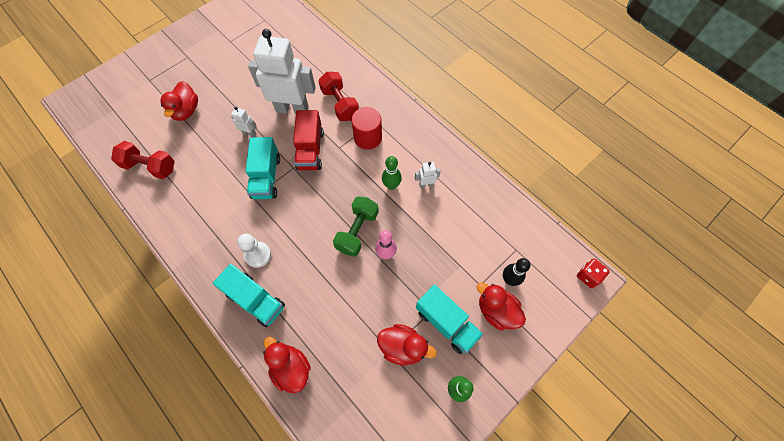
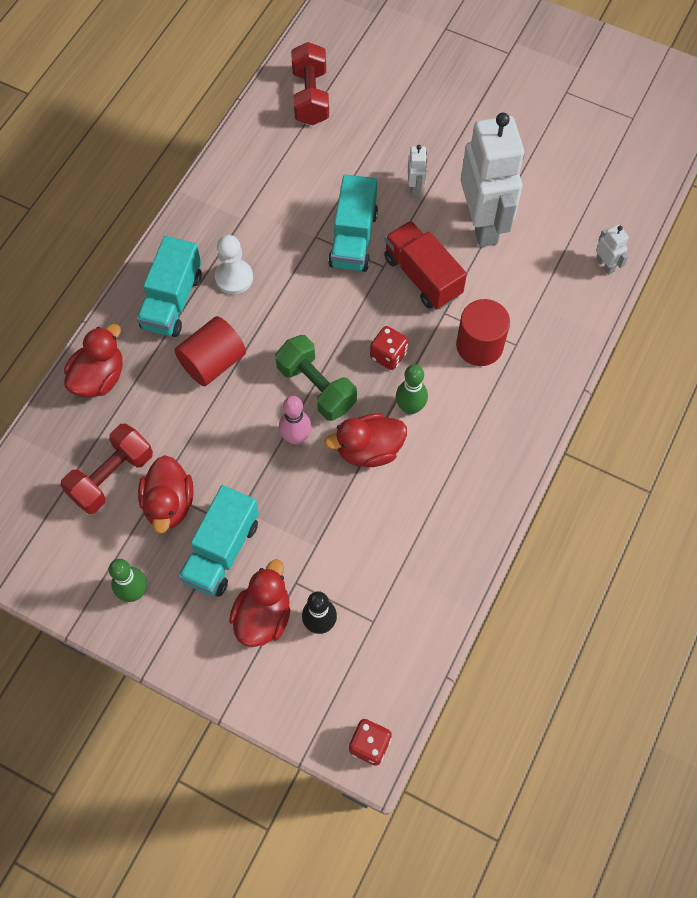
camera: 70 degrees right, 0 degrees up
(186, 111) = (415, 95): red duck -> red duck (369, 450)
(266, 177) = (353, 239): turquoise truck -> turquoise truck turned 60 degrees counterclockwise
(310, 150) = (422, 276): red truck -> red truck turned 75 degrees clockwise
(313, 287) = (213, 362): none -> red cylinder
(340, 104) = (523, 285): red dumbbell -> red dumbbell (111, 476)
(353, 185) = (388, 355): none -> red dice
(357, 231) = (316, 387): green dumbbell -> green dumbbell turned 45 degrees clockwise
(426, 184) = (432, 456): white robot -> white robot (605, 265)

